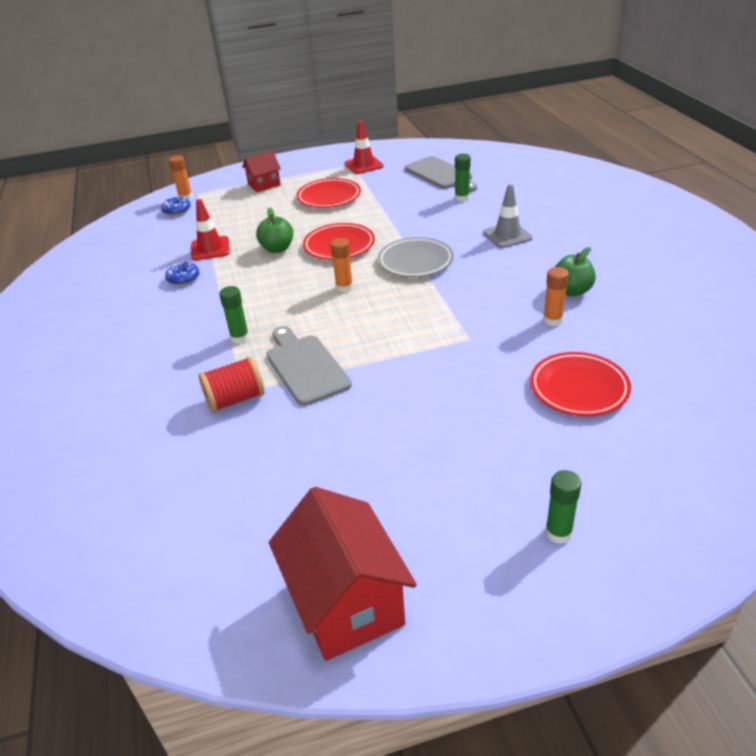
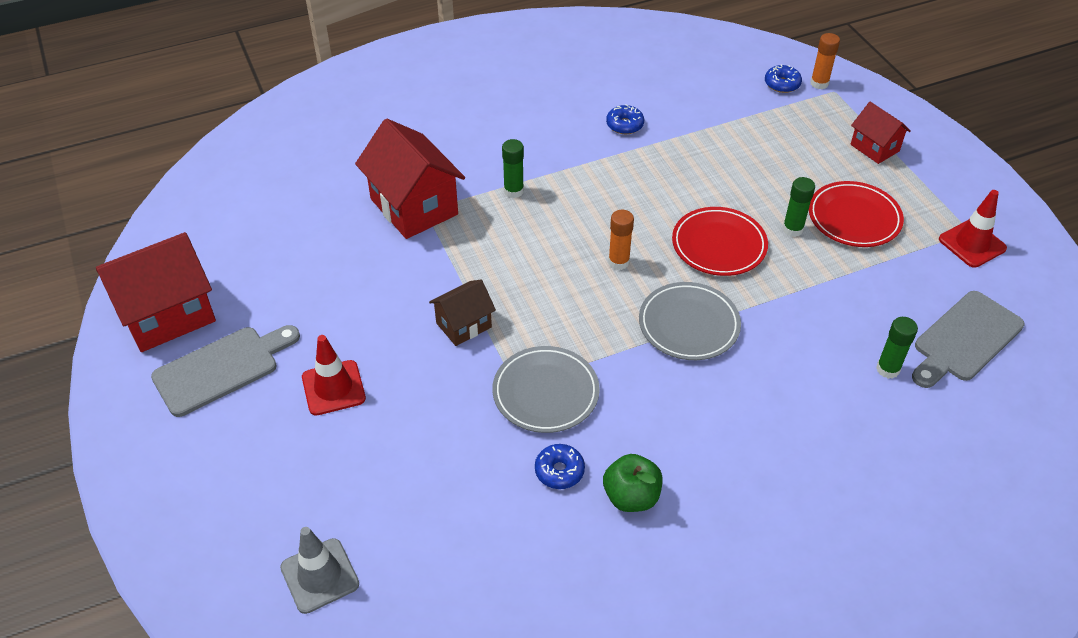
camera: 80 degrees right, 10 degrees up
(210, 249) = (693, 132): red traffic cone -> red traffic cone (333, 388)
(235, 399) = (414, 207): red spool -> red house
(277, 249) = (701, 189): green apple -> none
(305, 367) = (464, 249): grey cutting board -> grey cutting board (221, 369)
(399, 367) = (463, 325): none -> brown house
(477, 325) = (545, 393): none -> grey plate
(507, 235) = (776, 426): grey traffic cone -> grey traffic cone (320, 576)
(552, 320) = (559, 471): orange glue stick -> blue donut
(558, 533) = (216, 457): green glue stick -> green glue stick (792, 229)
(579, 388) = (423, 489): red plate -> none

